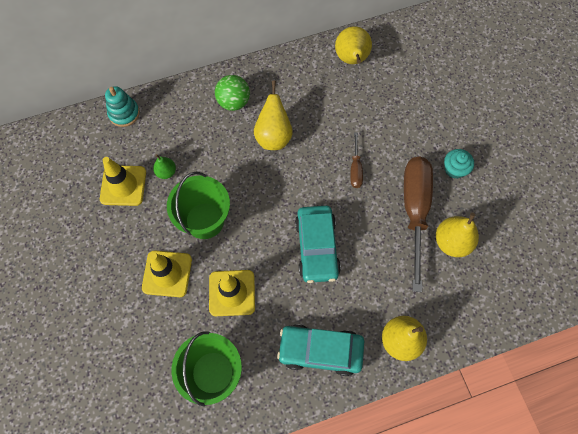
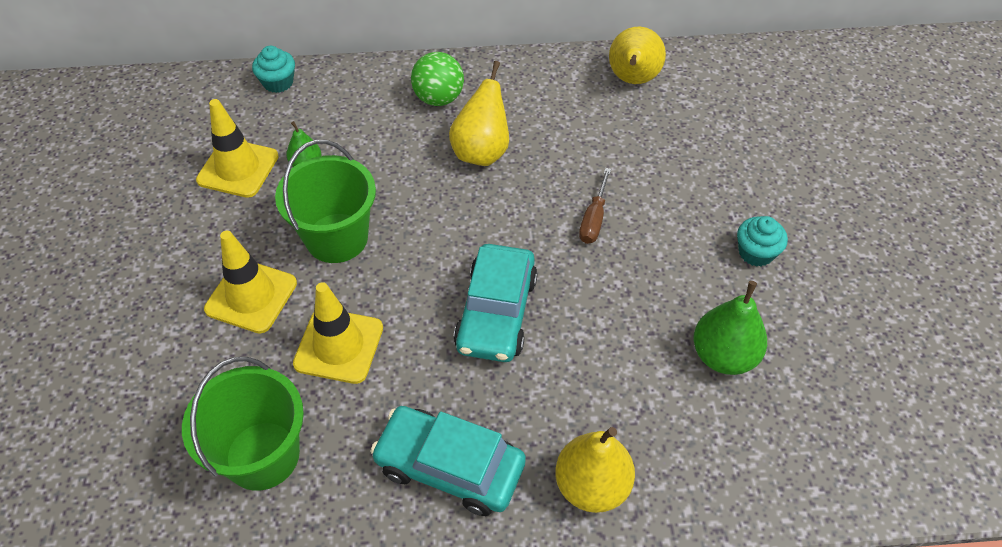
camera: 15 degrees right, 15 degrees down
(124, 113) = (278, 82): turquoise stacking toy -> turquoise cupcake
(414, 211) = (672, 297): brown screwdriver -> none
(452, 242) = (723, 356): yellow pear -> green pear

